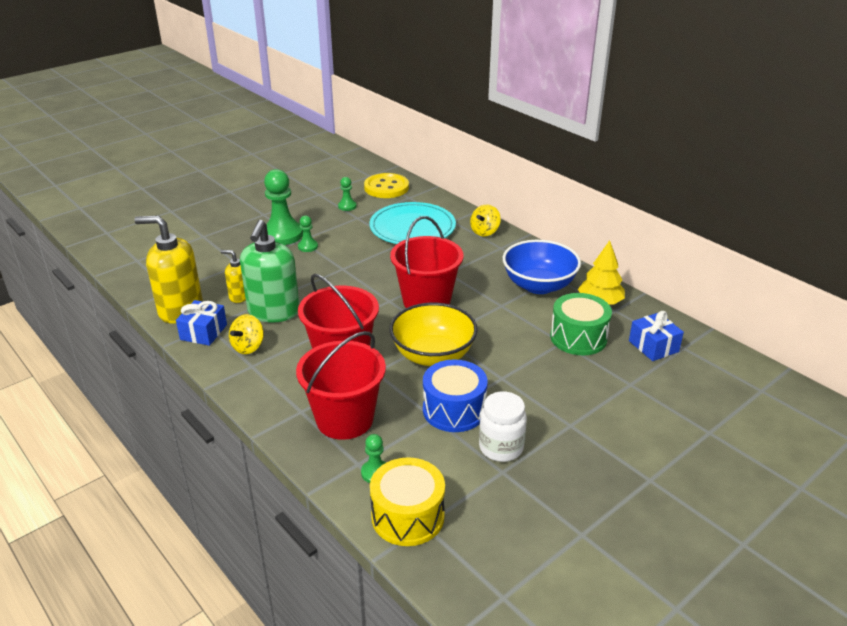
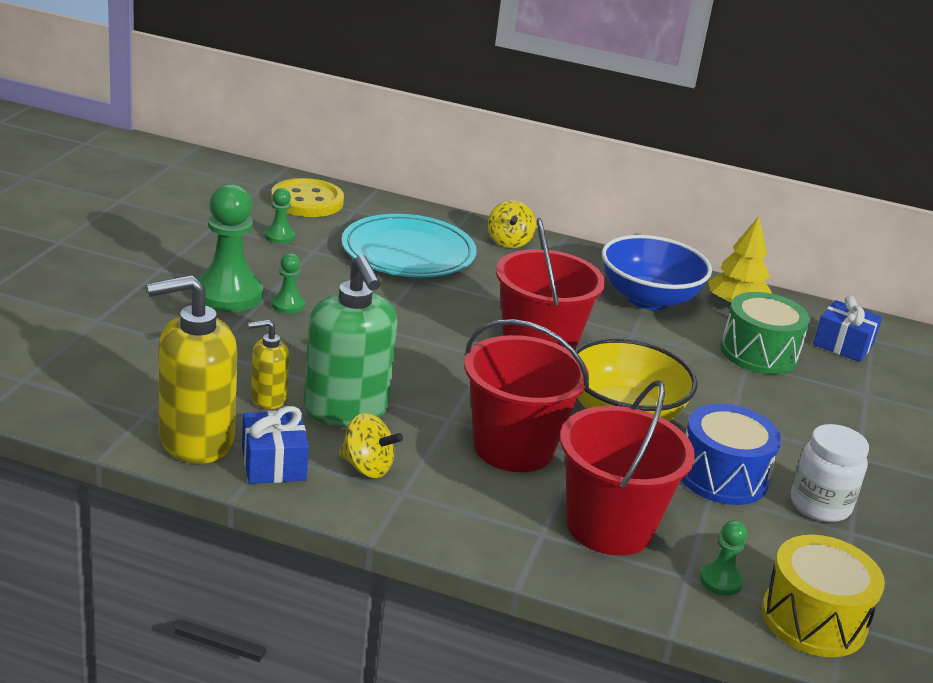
camera: 35 degrees left, 5 degrees down
(248, 347) = (367, 467): yellow spinning top -> yellow spinning top turned 60 degrees counterclockwise

